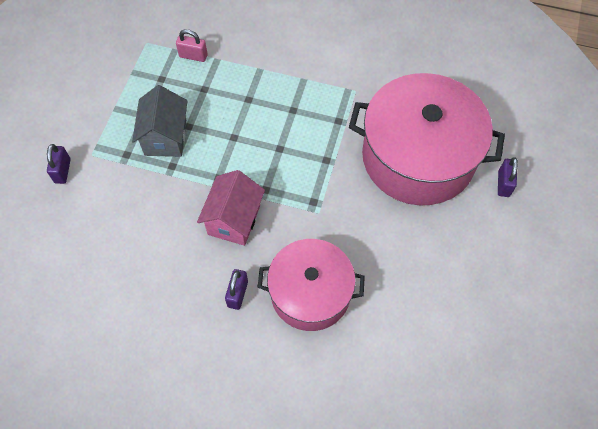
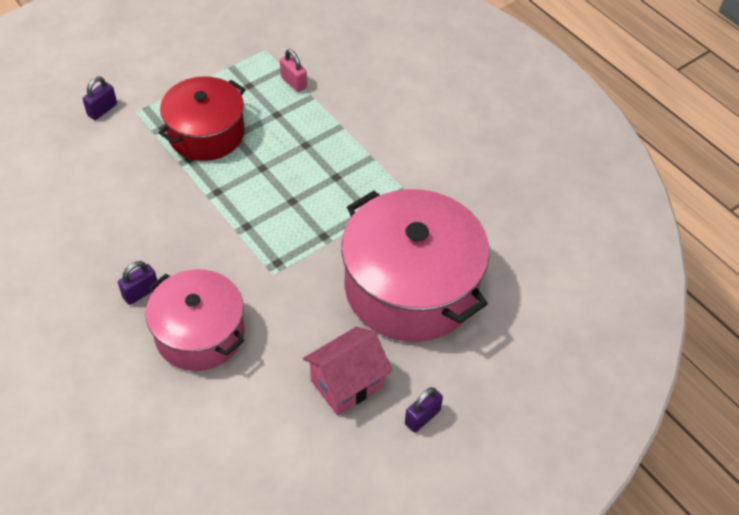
camera: 35 degrees right, 10 degrees down
(165, 137) = (206, 133): grey house -> red pot
(234, 220) = (196, 233): pink house -> pink house (347, 383)
(503, 184) = (471, 363): purple padlock -> purple padlock (422, 417)

